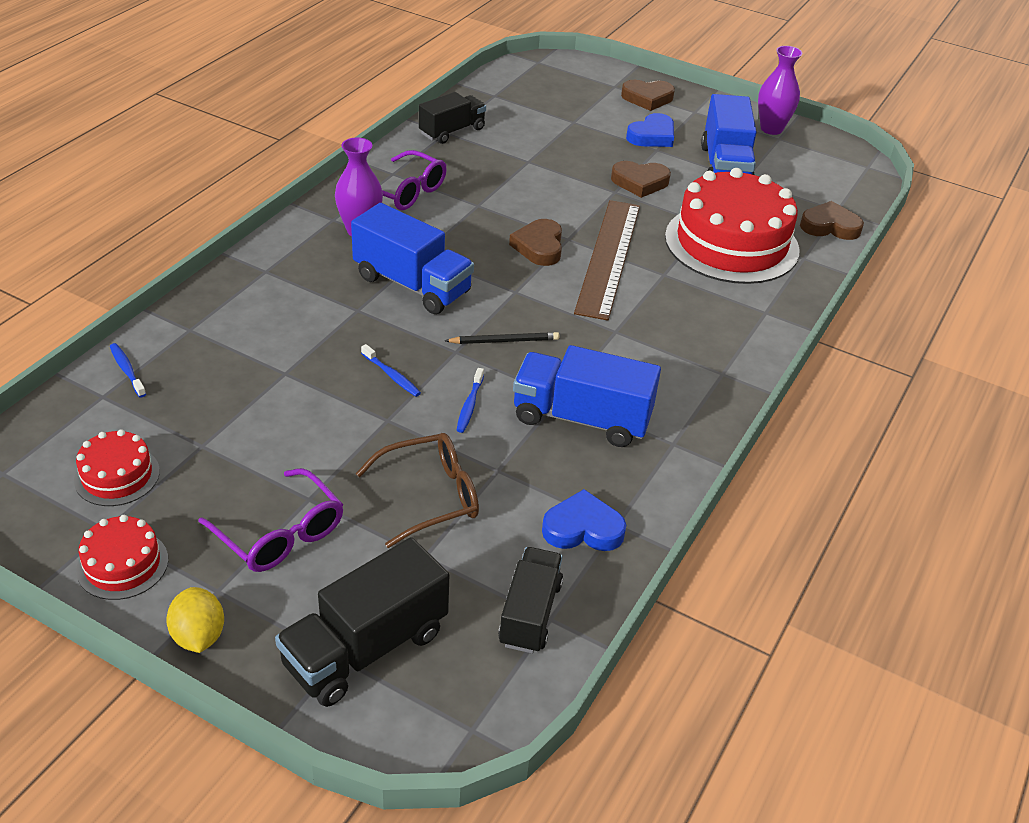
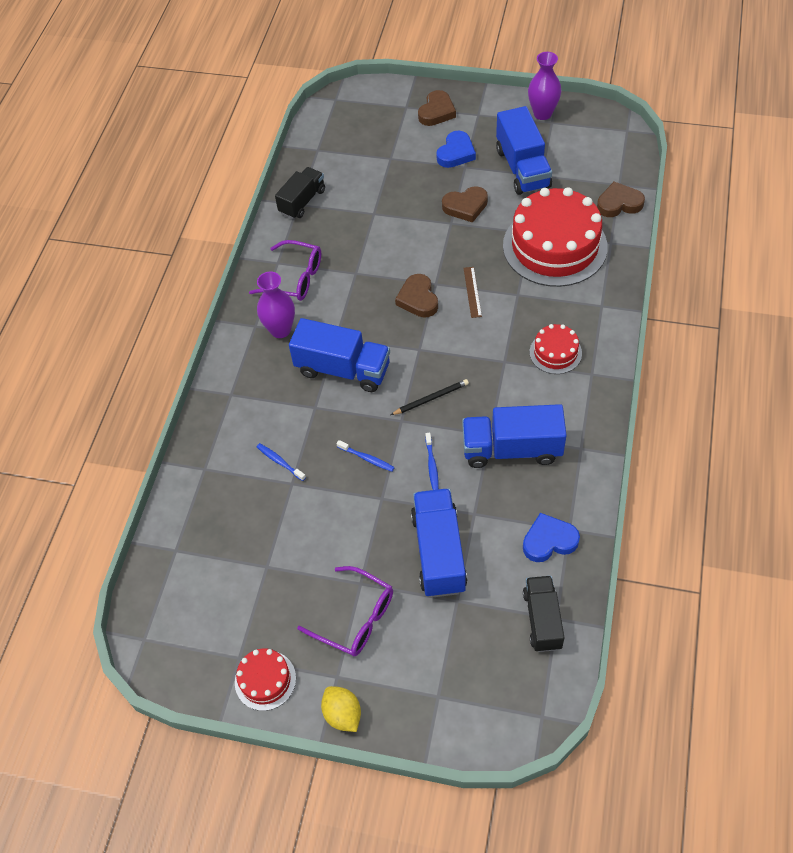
camera: 10 degrees left, 15 degrees up
(117, 475) = (223, 612): red cake -> red cake (555, 352)
(127, 370) = (180, 521): blue toothbrush -> blue toothbrush (280, 462)
(365, 648) = (451, 684): black truck -> none
(429, 497) = (438, 552): brown glasses -> blue truck
(609, 257) = (472, 292): brown ruler -> brown ruler, size x0.41
(647, 98) = (436, 112): brown heart -> brown heart turned 45 degrees counterclockwise

